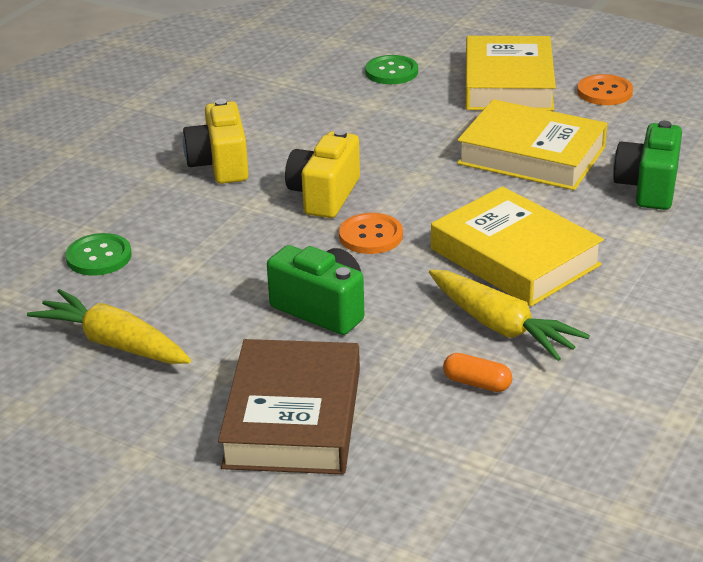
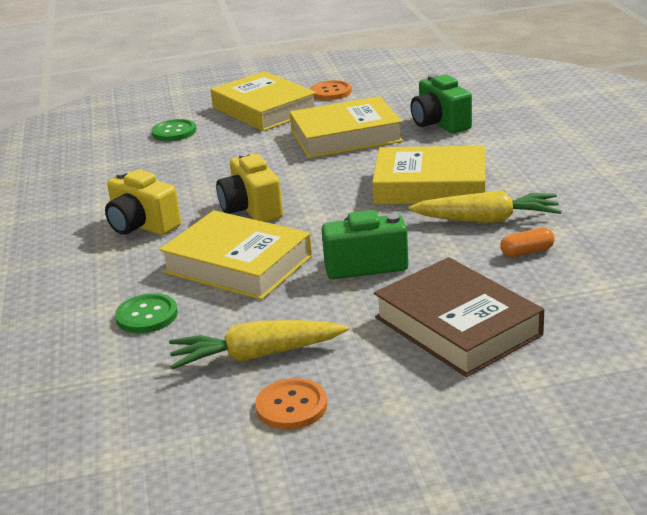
camera: 40 degrees left, 5 degrees down
(229, 247) = (238, 264): none -> yellow book
(371, 236) = (323, 215): orange button -> orange button (291, 406)

